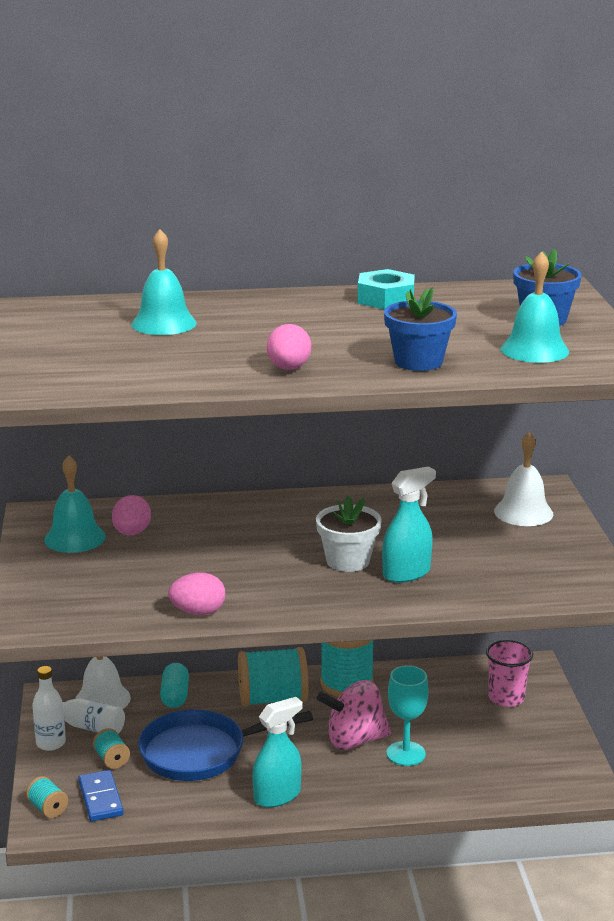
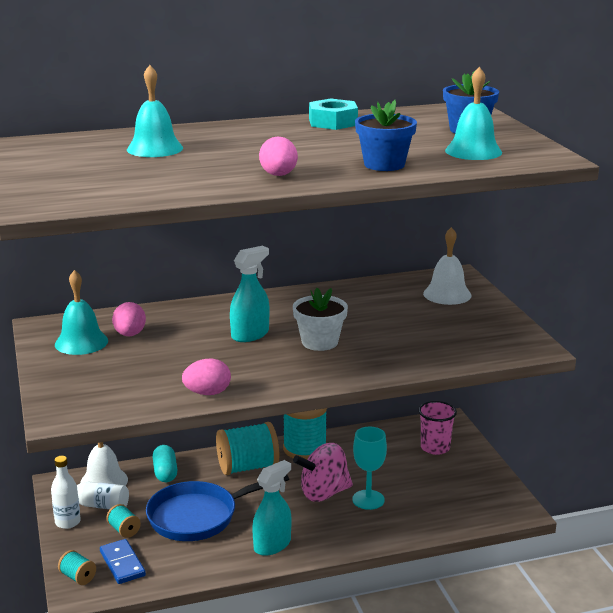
camera: 10 degrees left, 0 degrees up
(406, 573) = (371, 347): turquoise spray bottle -> turquoise spray bottle (250, 334)

